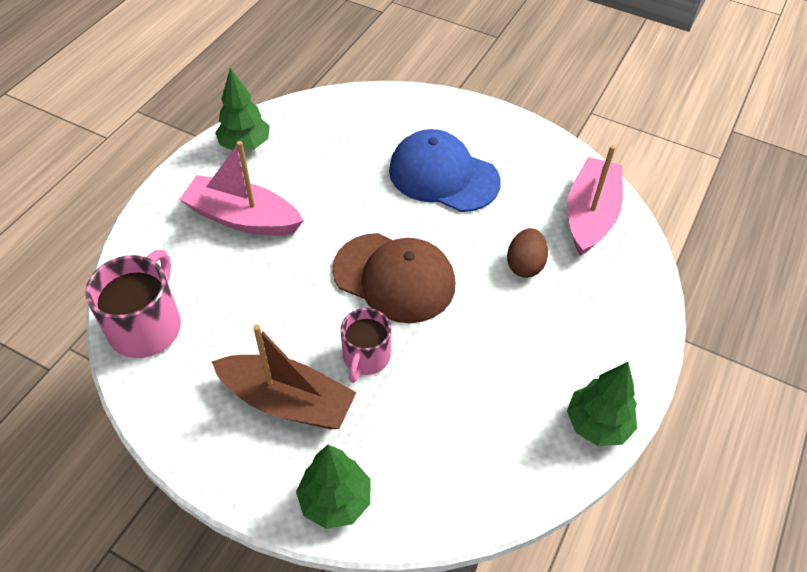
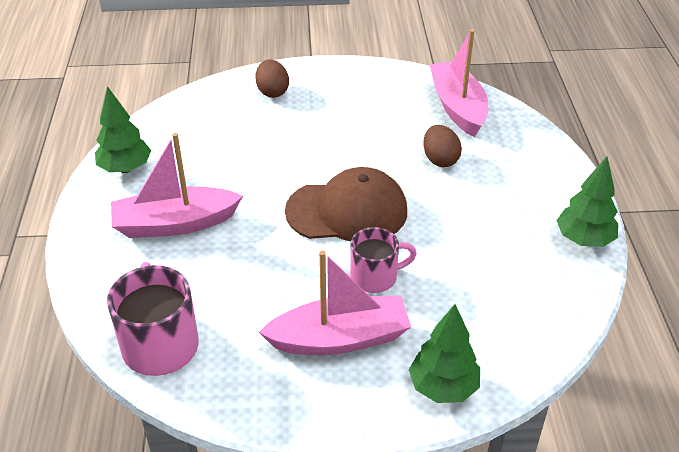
camera: 30 degrees left, 10 degrees down
(287, 401) = (340, 338): brown boat -> pink boat
(366, 357) = (375, 277): pink mug -> pink mug turned 90 degrees counterclockwise
(426, 121) = (272, 92): none -> brown egg
(443, 176) = (322, 124): blue cap -> none

